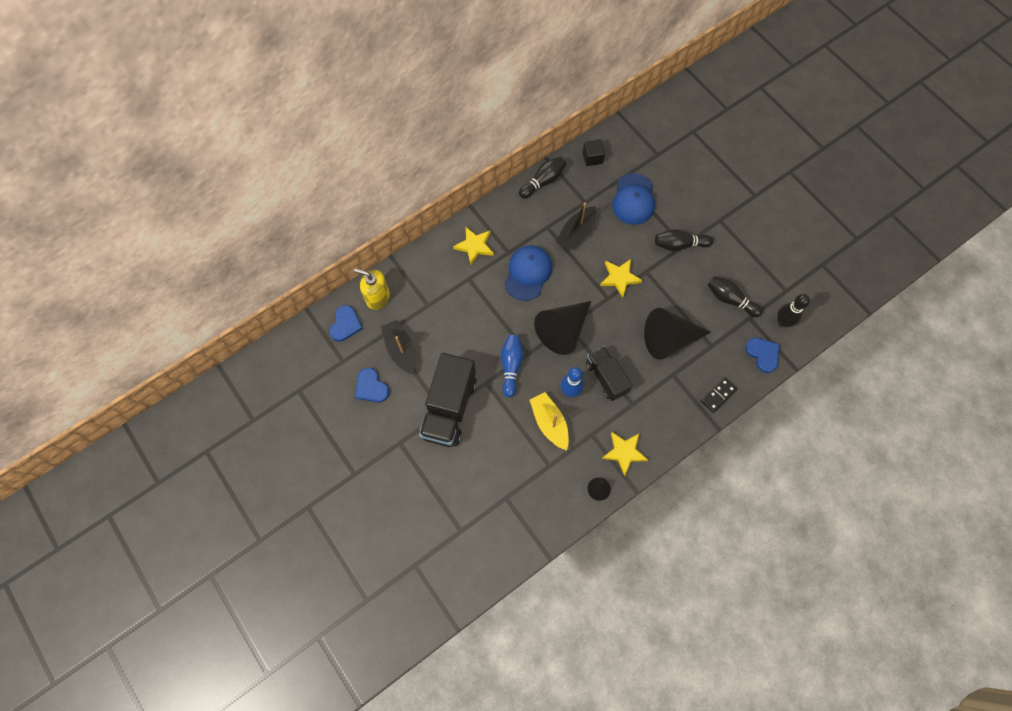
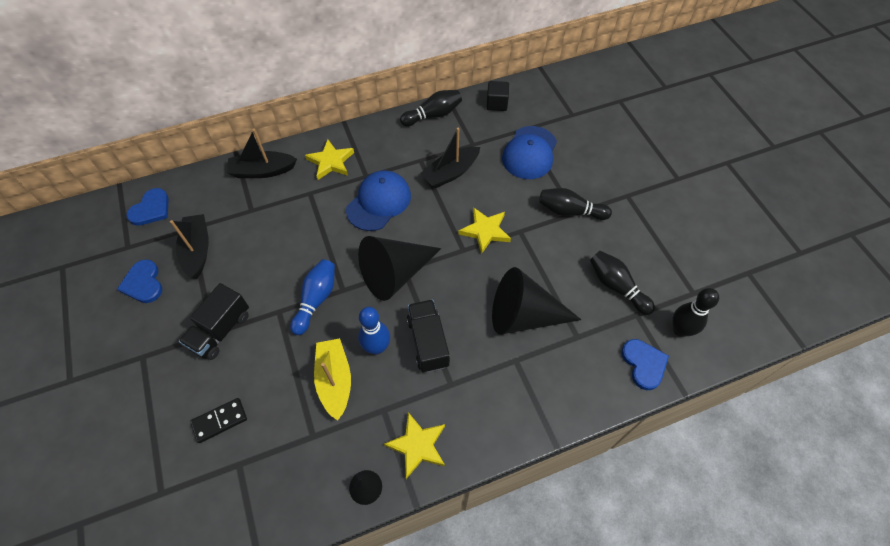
camera: 15 degrees right, 10 degrees down
(377, 297) = (200, 189): yellow soap dispenser -> none
(422, 268) = (263, 171): none -> black boat
(449, 408) = (220, 330): black truck -> black truck, size x0.63
(718, 395) = (568, 402): black domino -> black domino (220, 421)

